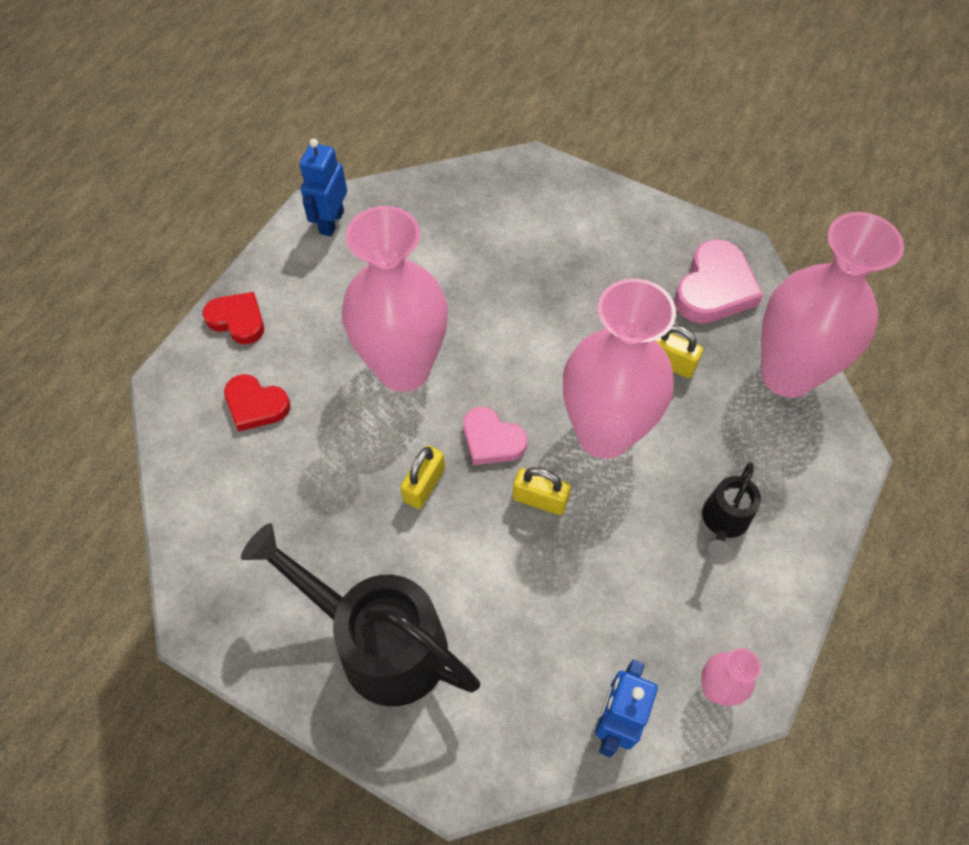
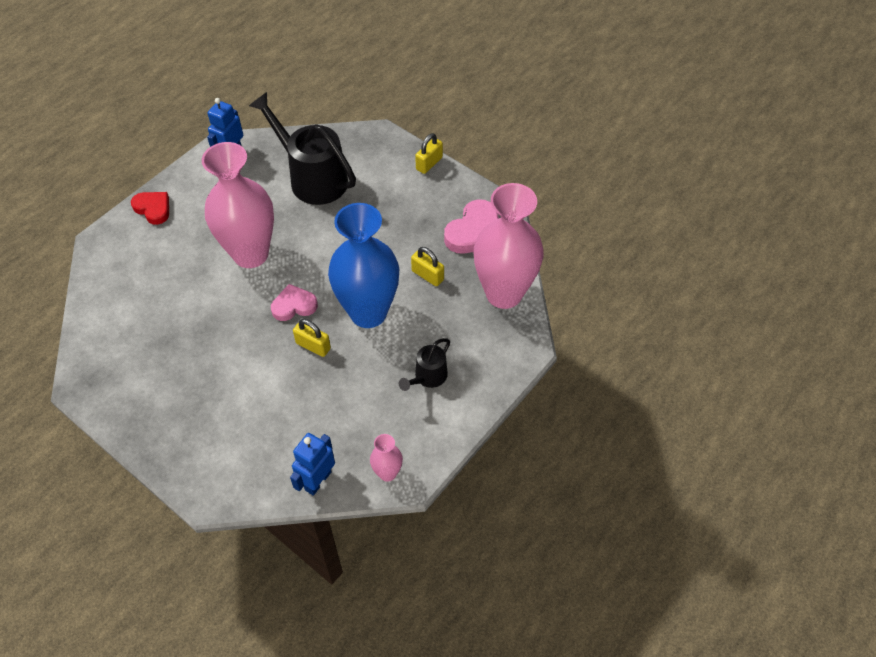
camera: 10 degrees right, 5 degrees down
(256, 405) = (150, 262): red heart -> none
(378, 642) = (186, 412): black watering can -> black watering can (312, 178)
(424, 485) = (242, 326): yellow padlock -> yellow padlock (429, 163)
(492, 440) = (294, 305): pink heart -> pink heart turned 120 degrees clockwise
(604, 434) = (368, 312): pink vase -> blue vase

